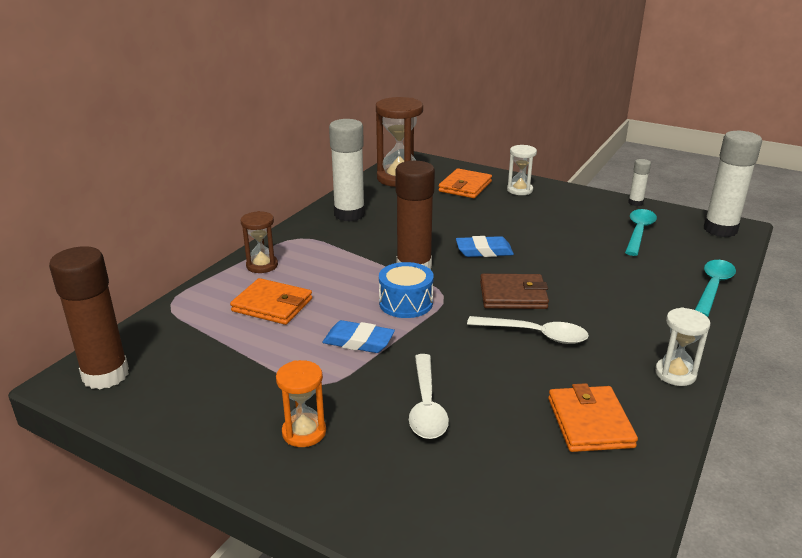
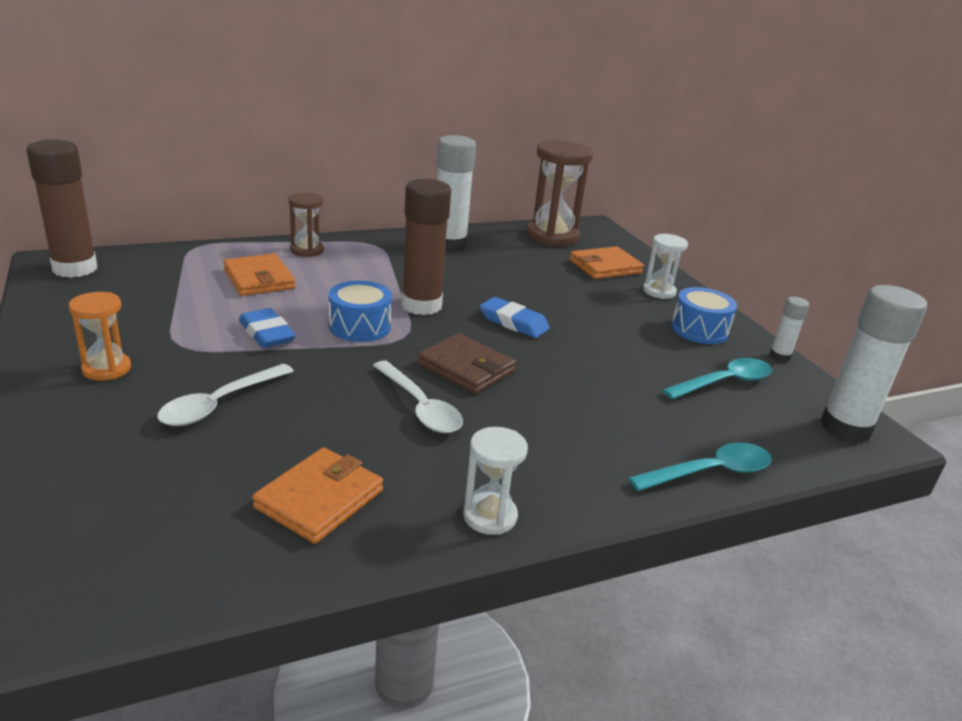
camera: 35 degrees right, 0 degrees up
(577, 205) = (699, 330): none -> blue drum

